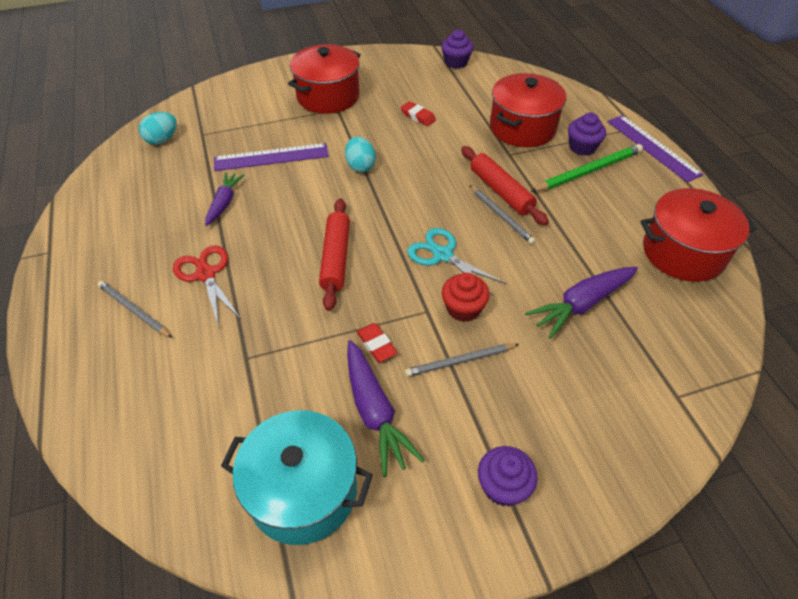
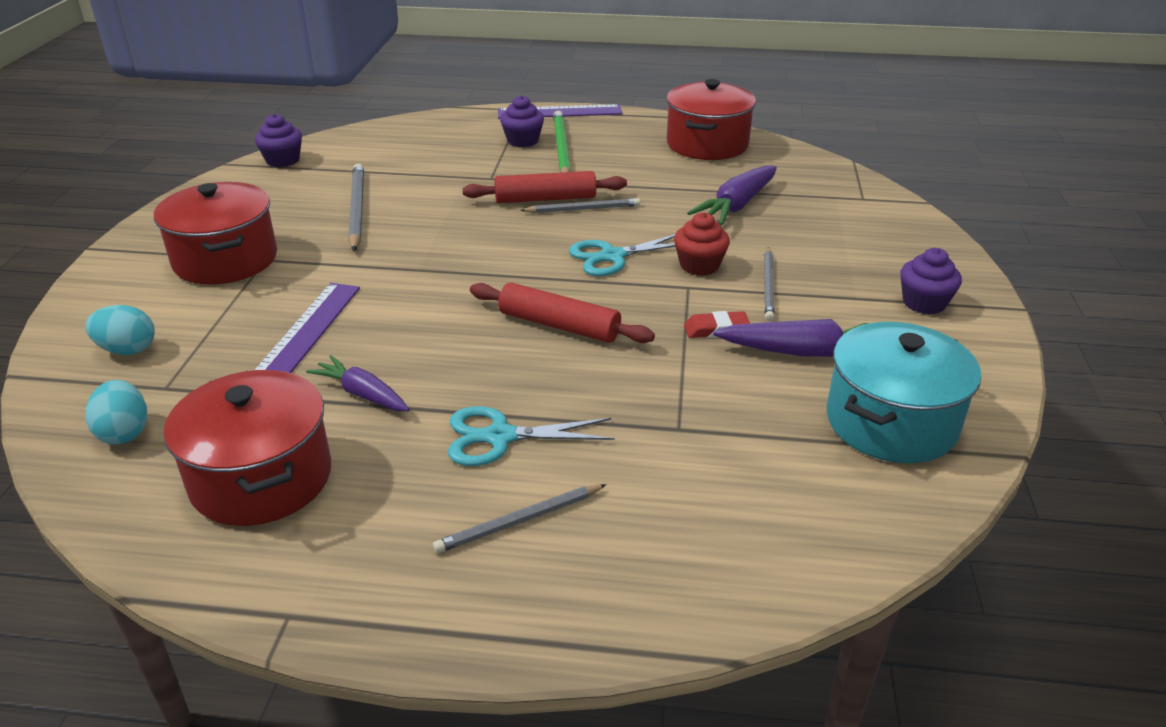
camera: 65 degrees left, 15 degrees down
(206, 274) = (500, 437): red scissors -> turquoise scissors
(360, 166) = (406, 270): turquoise egg -> turquoise egg (127, 350)
(418, 116) = (357, 210): red eraser -> grey pencil
(522, 128) = (456, 159): red pot -> red pot (261, 478)
(581, 304) = (736, 206): purple carrot -> purple carrot turned 45 degrees clockwise

